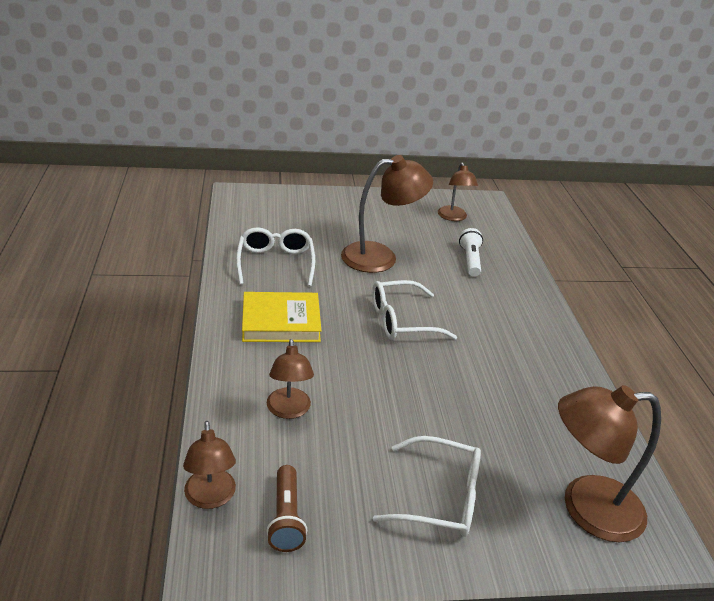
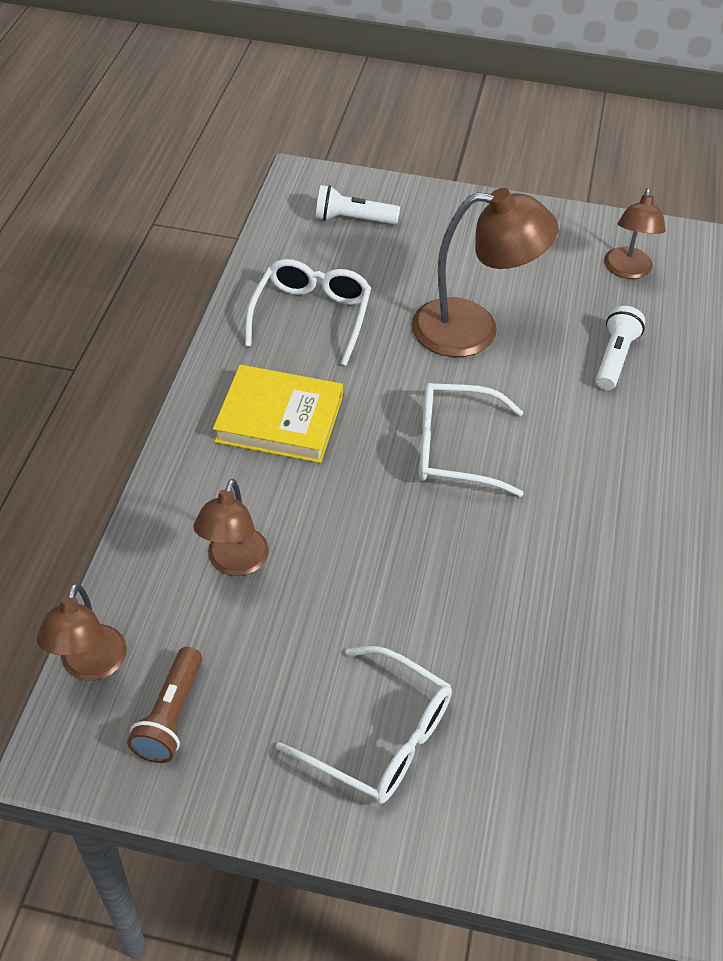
camera: 20 degrees right, 15 degrees up
(278, 210) = (353, 219): none -> white flashlight
(586, 508) = (579, 805): brown lamp -> none

